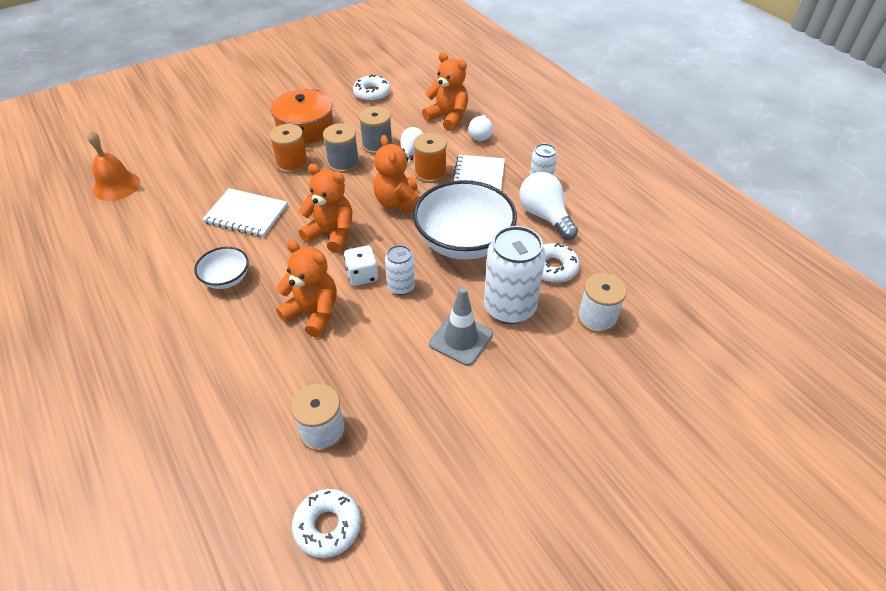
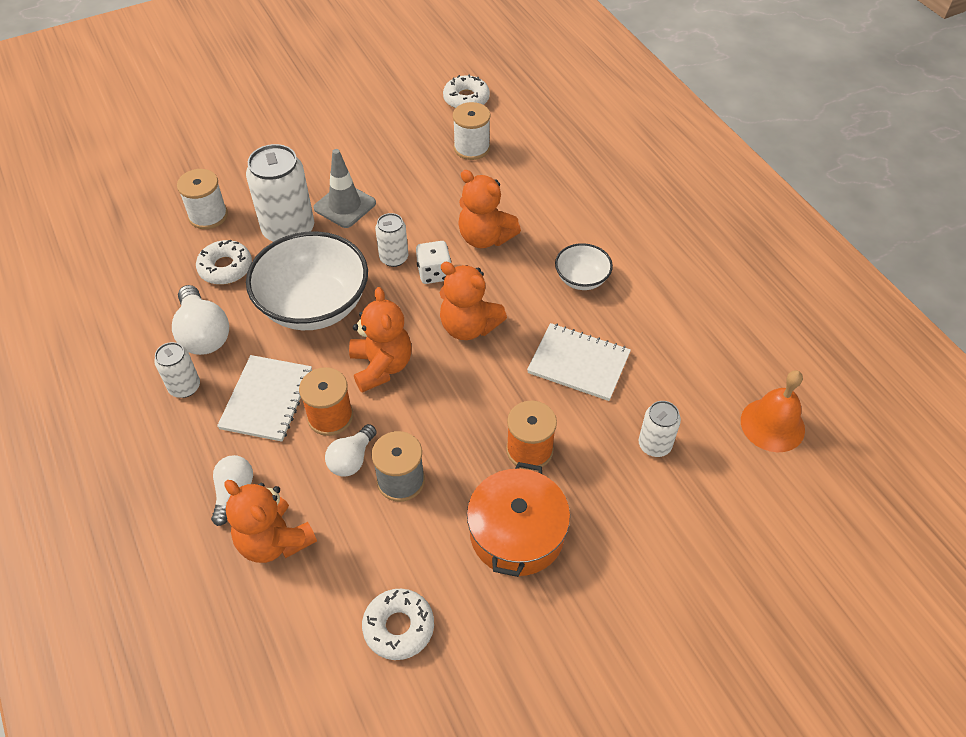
camera: 175 degrees left, 5 degrees up
(206, 171) = (654, 445): none -> white can
(343, 163) = (454, 445): grey spool -> none

